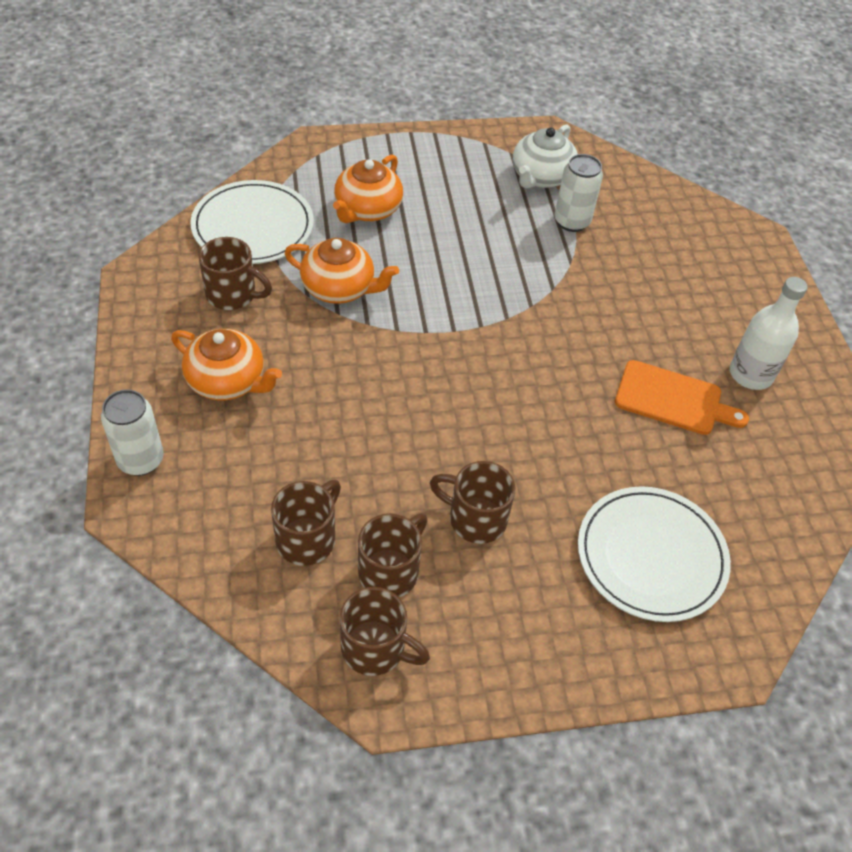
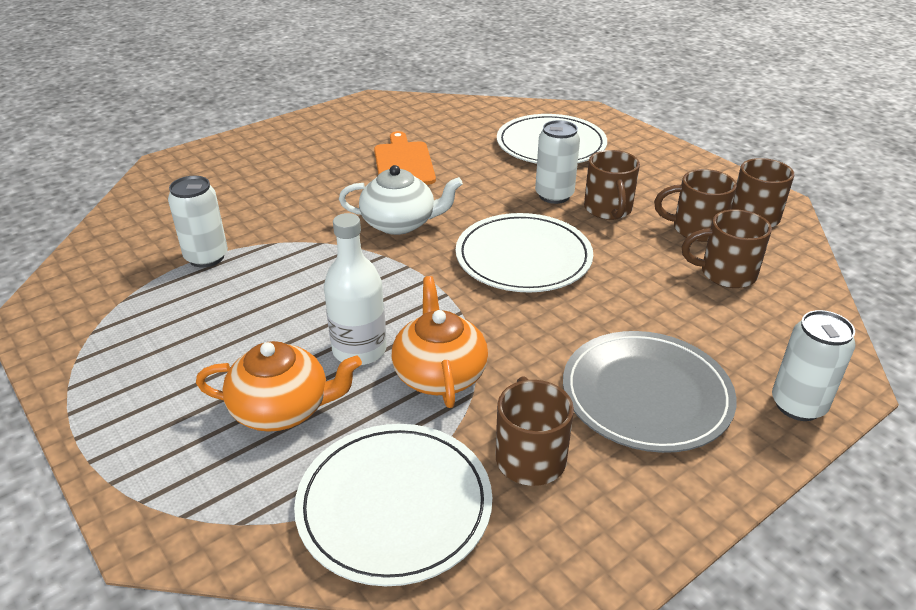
camera: 115 degrees left, 15 degrees down
(227, 381) = (646, 394): orange teapot -> grey plate
(440, 404) = (523, 257): none -> white plate
(531, 489) = (554, 195): none -> white can
(541, 177) = (133, 297): white teapot -> white teapot (400, 223)
(750, 374) = (346, 141): white bottle -> white bottle (359, 350)

